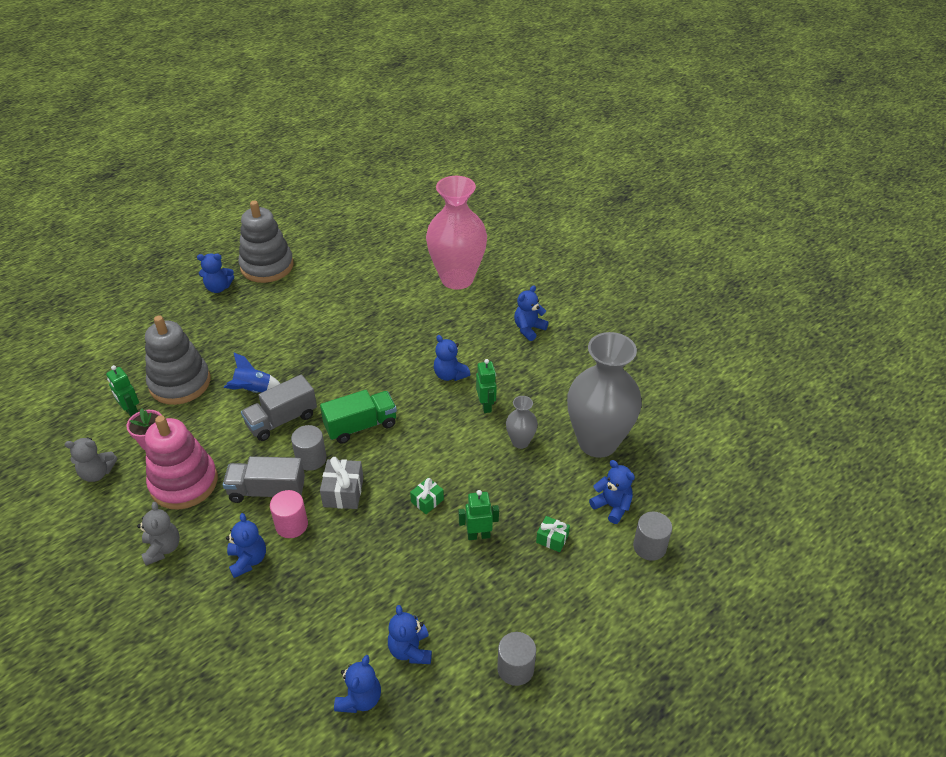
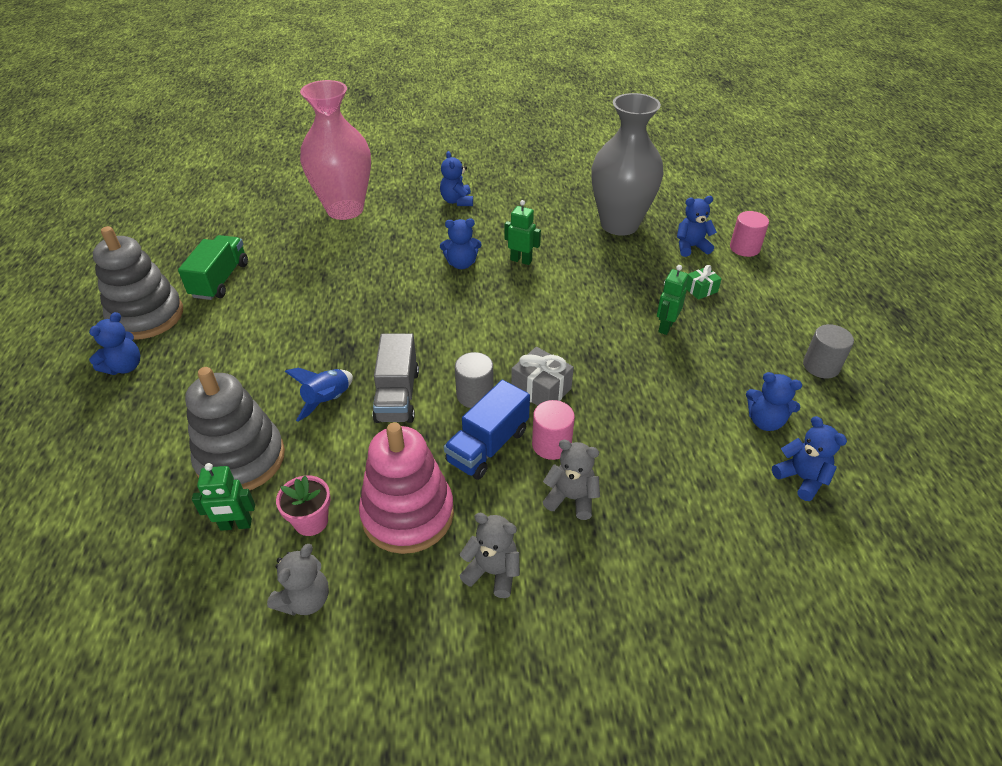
camera: 55 degrees left, 0 degrees up
(248, 560) = (571, 498): blue teddy bear -> grey teddy bear
(267, 491) = (488, 446): grey truck -> blue truck
(361, 426) = (466, 343): green truck -> green truck (220, 280)
(427, 501) = (600, 340): green gift -> none
(520, 442) = (581, 260): grey vase -> none
(649, 547) = (744, 248): grey cylinder -> pink cylinder

